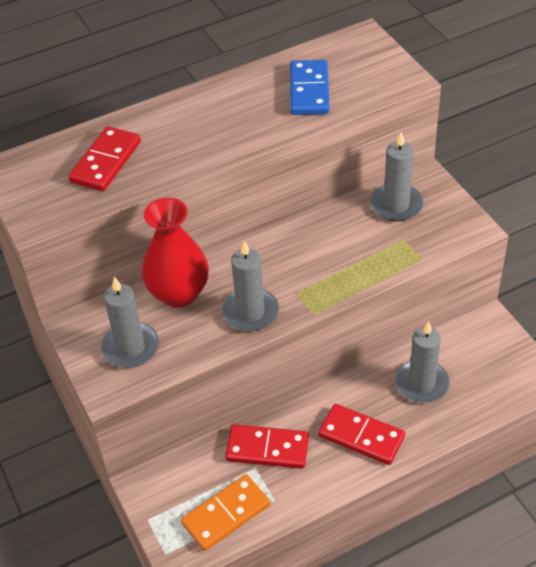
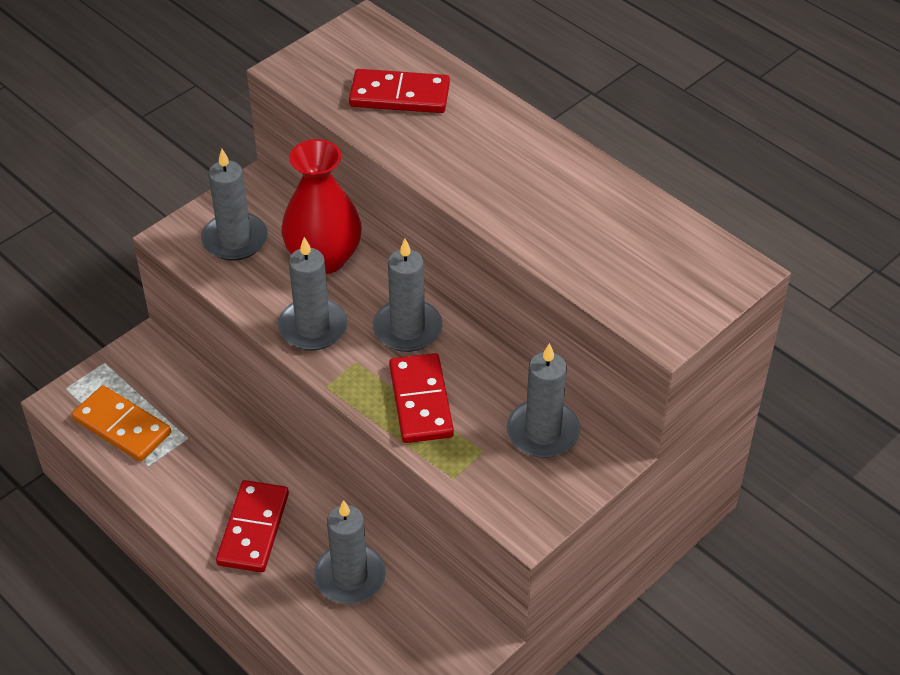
camera: 70 degrees right, 0 degrees up
(267, 449) = (215, 442): red domino -> red domino (420, 401)
(274, 257) = (407, 329): none -> grey candle
(309, 90) = (598, 239): blue domino -> none

